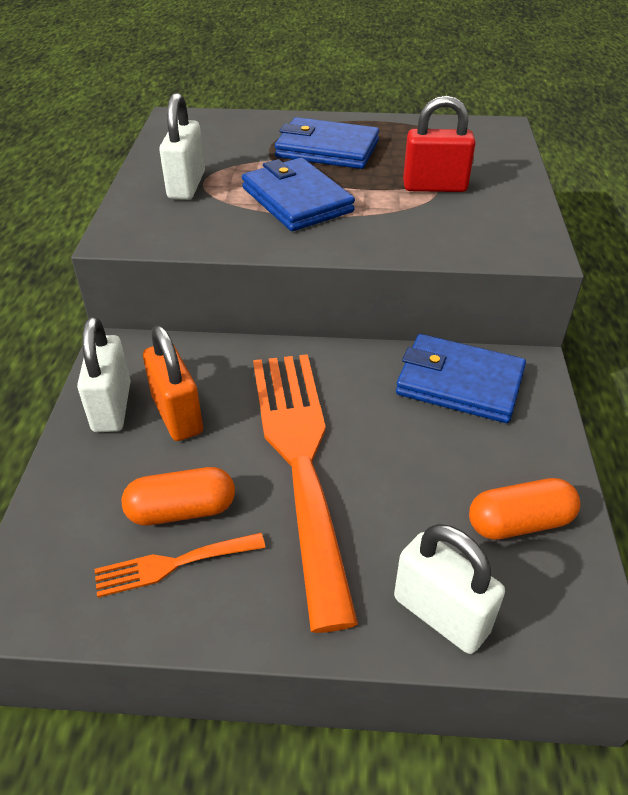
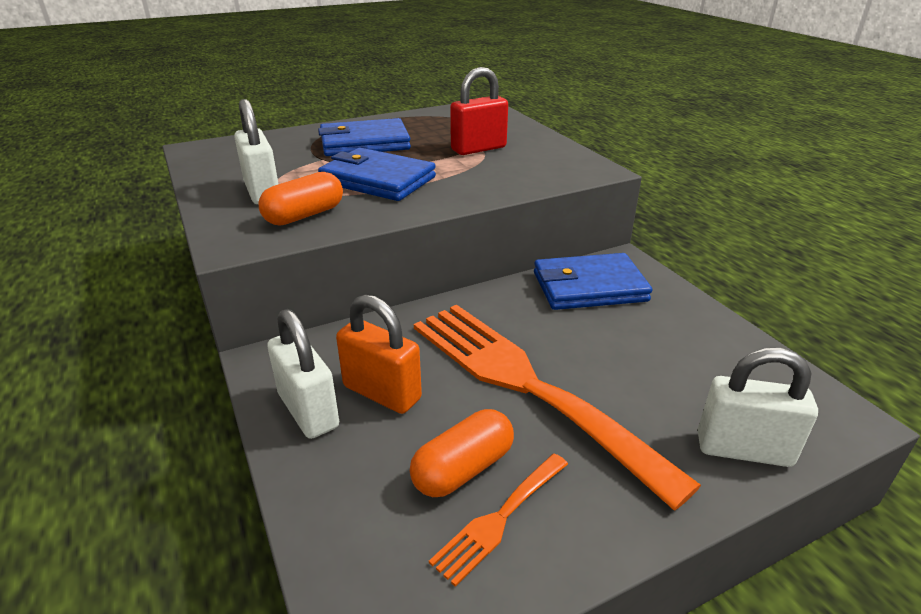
camera: 30 degrees left, 10 degrees down
(519, 523) = (725, 362): orange capsule -> orange capsule (304, 215)

